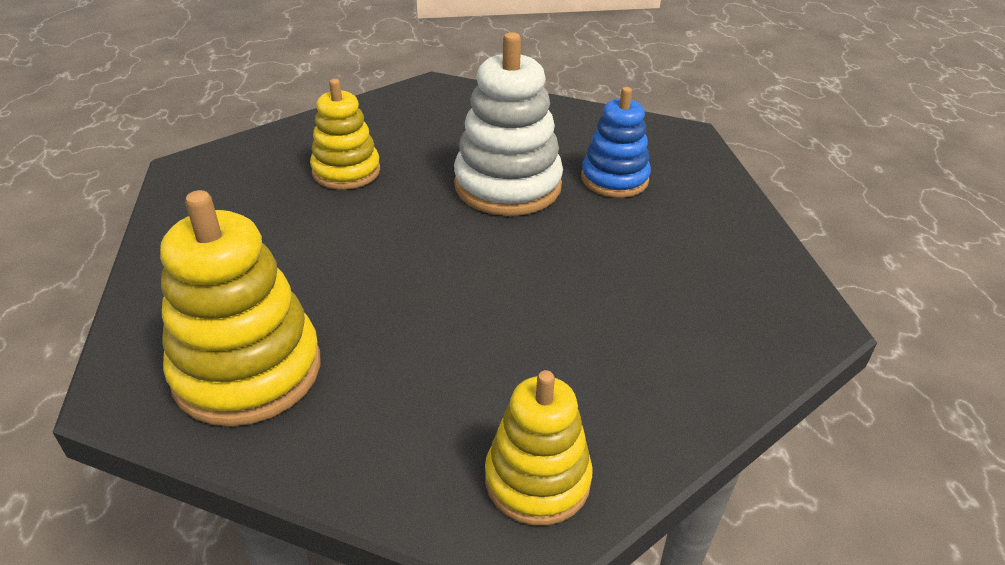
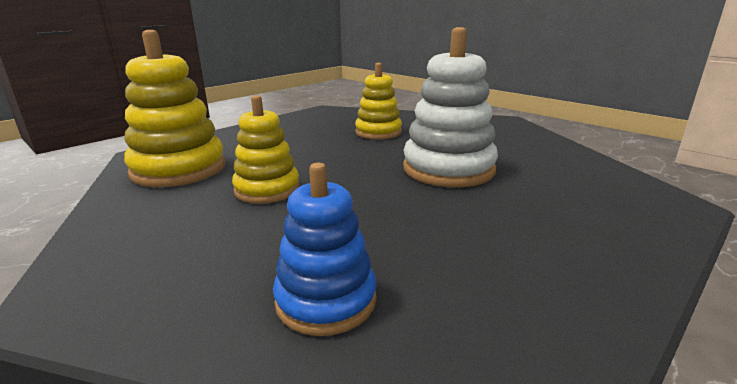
camera: 55 degrees right, 15 degrees down
(537, 480) = (122, 288): yellow stacking toy -> yellow stacking toy (267, 189)
(614, 179) = (537, 198): blue stacking toy -> blue stacking toy (326, 300)

